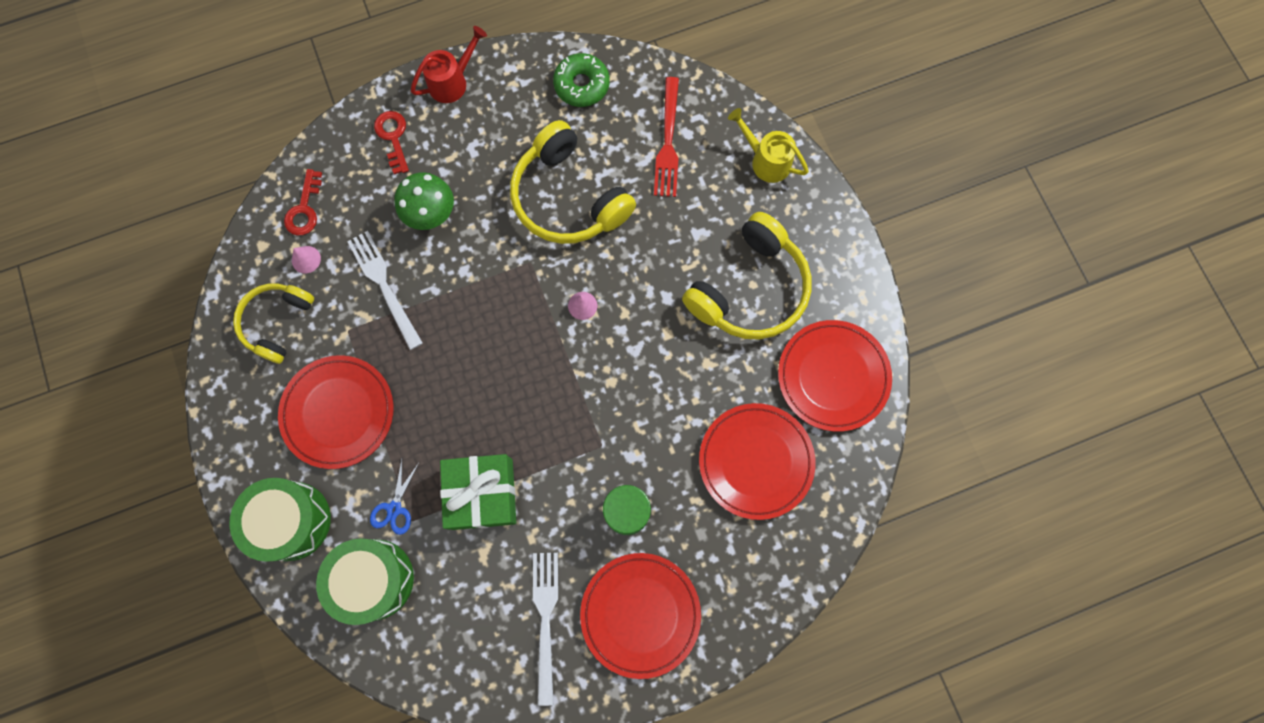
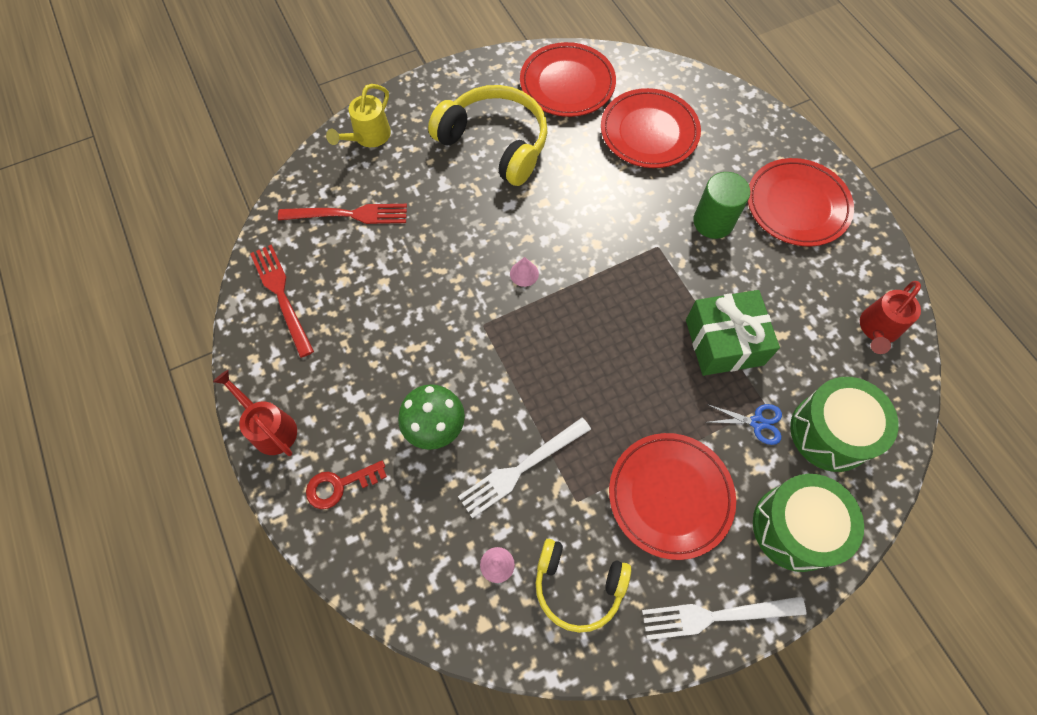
camera: 95 degrees left, 10 degrees down
(304, 209) = (433, 578): red key -> none
(476, 662) = (877, 330): none -> red watering can
(545, 620) = (823, 277): white fork -> white fork (716, 616)
(568, 197) = (410, 296): yellow headphones -> none
(581, 85) = (281, 295): green donut -> red fork

